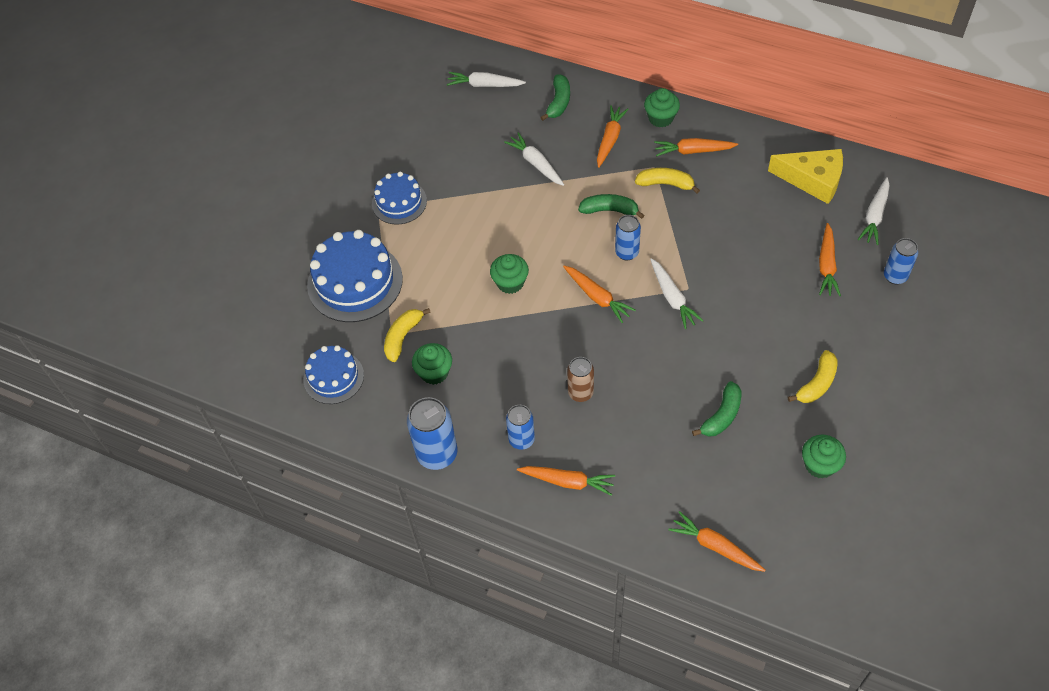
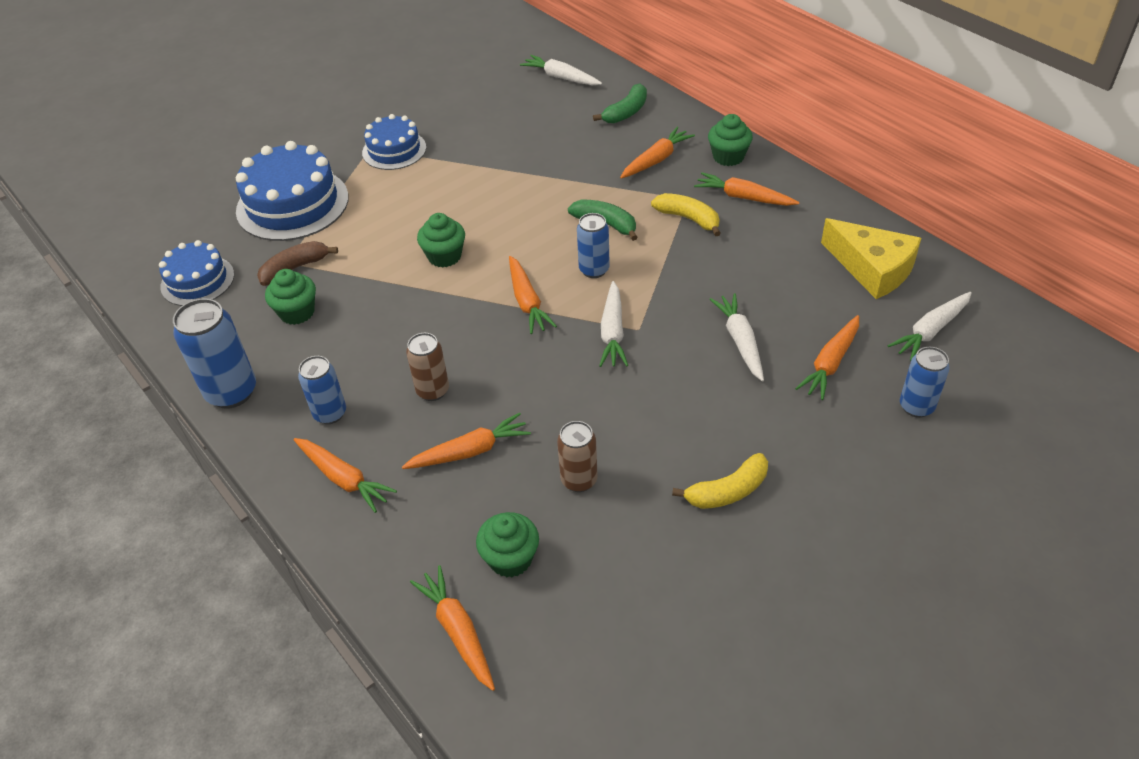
camera: 25 degrees right, 10 degrees down
(403, 337) = (294, 268): yellow banana -> brown banana
(536, 164) = (559, 158): white carrot -> white carrot (740, 341)
(638, 426) = (470, 451): none -> orange carrot
(721, 415) = (579, 480): green banana -> brown can
(819, 465) = (665, 590): green cupcake -> green cupcake (510, 559)

